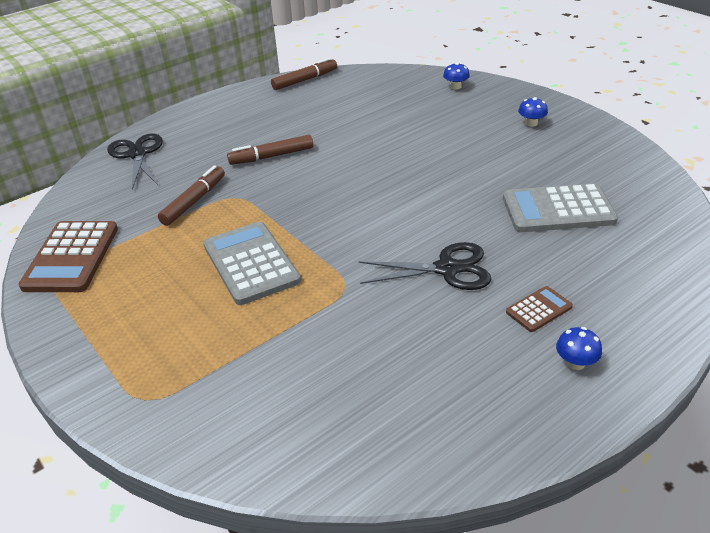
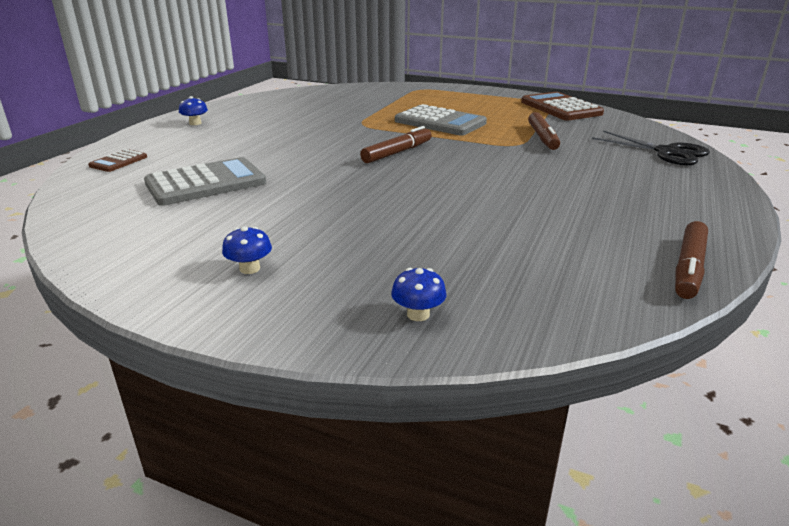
camera: 150 degrees right, 10 degrees down
(271, 156) = (540, 172): brown marker -> brown marker (397, 152)
(447, 269) = (295, 139): black scissors -> none
(539, 309) = (220, 135): brown calculator -> brown calculator (118, 161)

